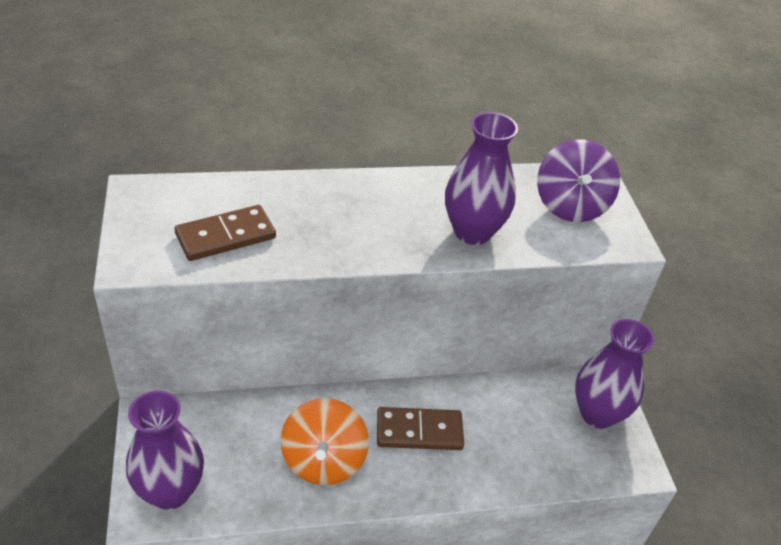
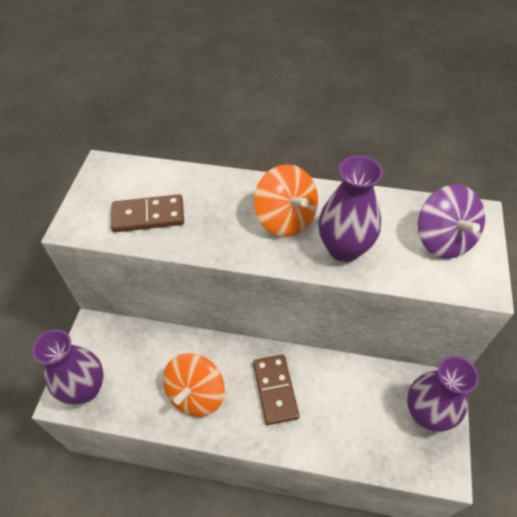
camera: 25 degrees right, 10 degrees up
(394, 212) = (285, 219): none -> orange spinning top
(419, 431) = (275, 390): brown domino -> brown domino turned 60 degrees clockwise
(570, 205) = (443, 239): purple spinning top -> purple spinning top turned 45 degrees counterclockwise

